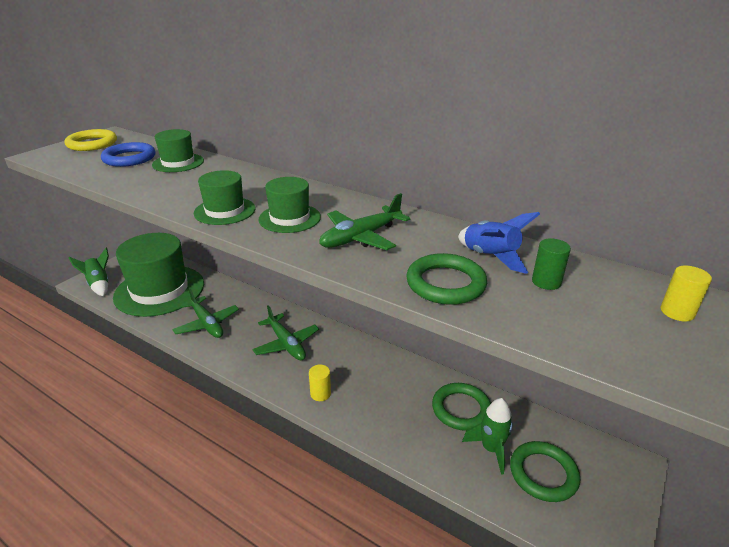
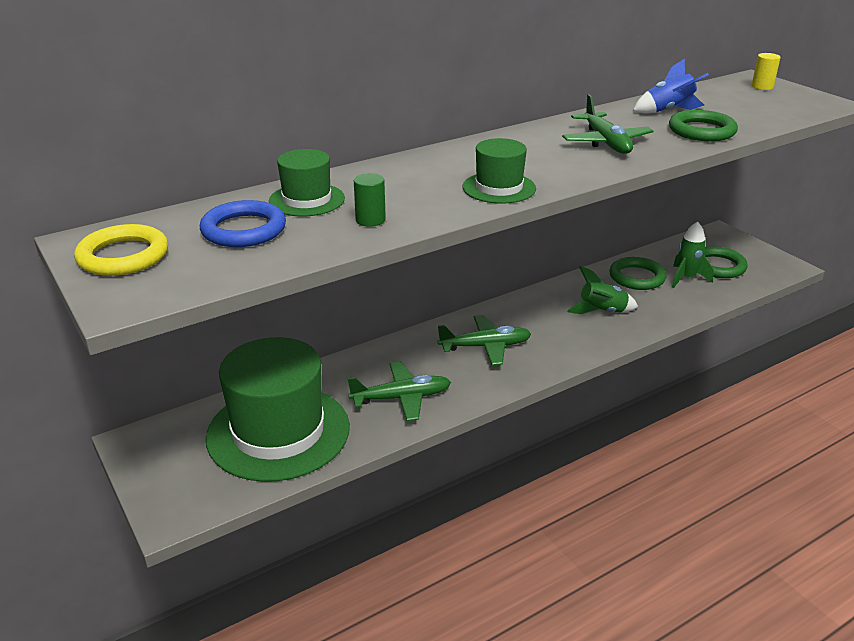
camera: 65 degrees left, 0 degrees up
(99, 285) = (198, 497): green rocket -> green rocket (602, 312)
(289, 218) = (543, 162): green hat -> none
(320, 393) = (580, 342): yellow cylinder -> none
(546, 282) = (712, 105): green cylinder -> green cylinder (370, 220)

